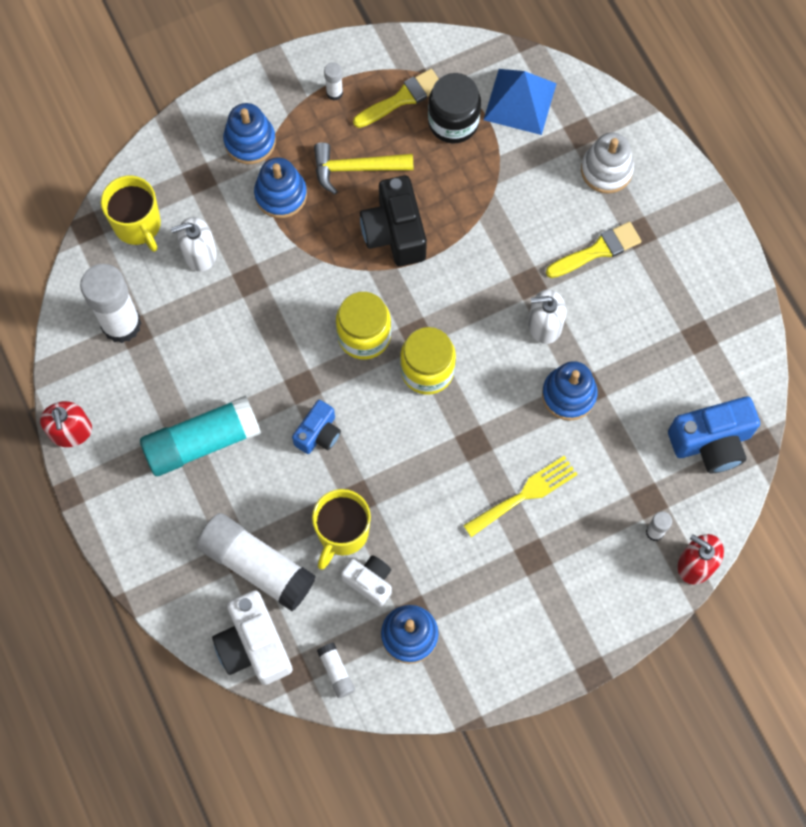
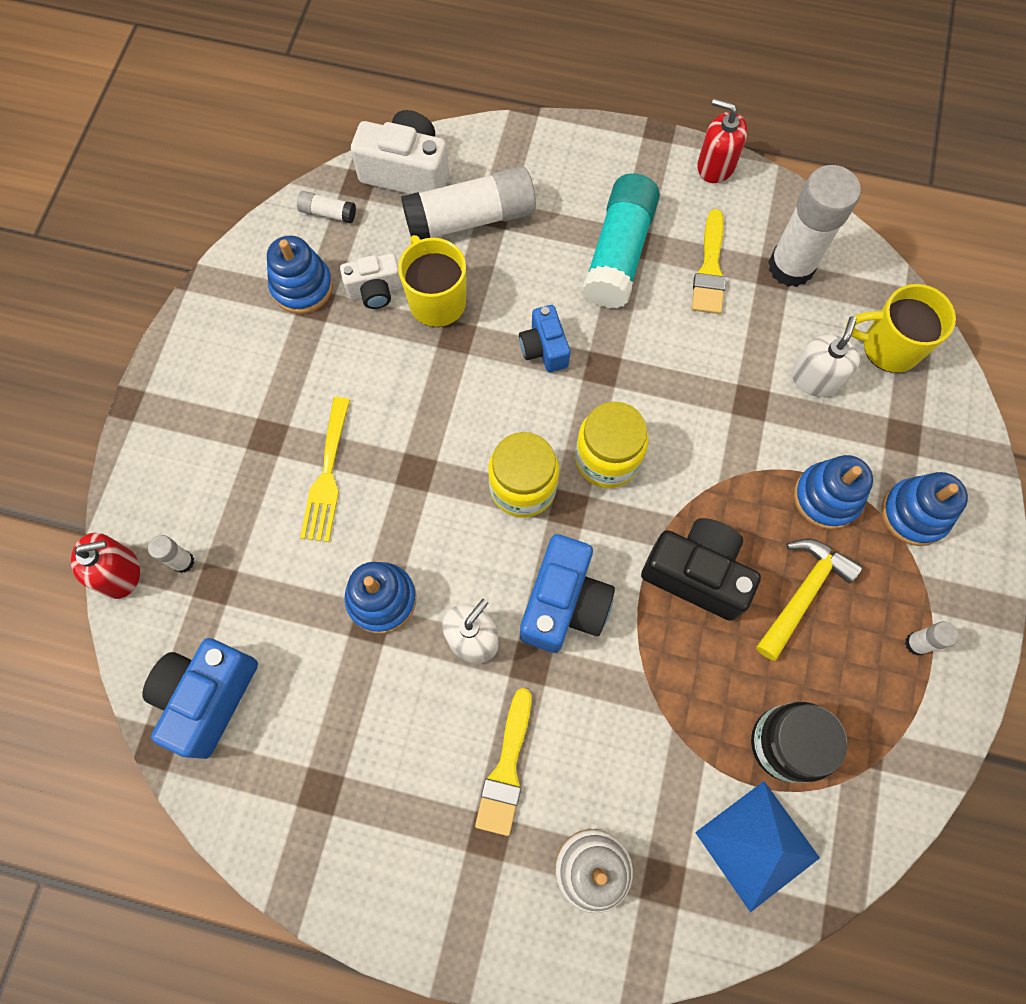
camera: 130 degrees right, 0 degrees up
(402, 98) = (857, 711): yellow brush -> yellow brush (710, 269)
(478, 291) = (564, 603): none -> blue camera

